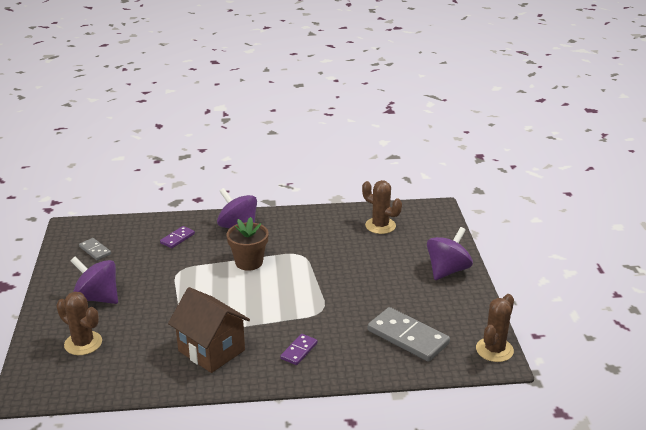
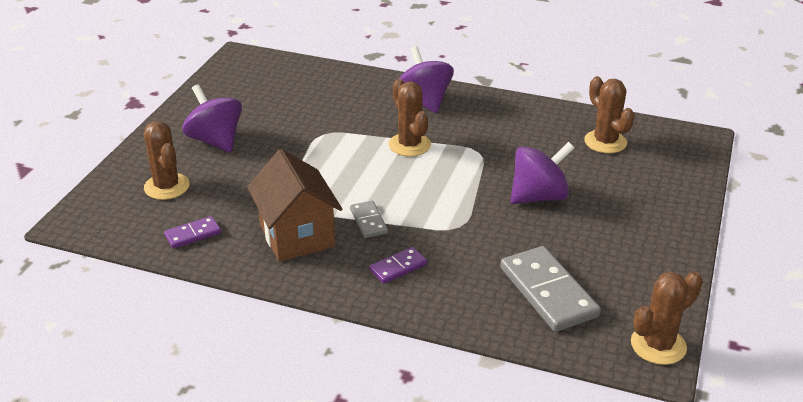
camera: 25 degrees right, 5 degrees up
(95, 250) = (248, 88): grey domino -> grey domino (368, 221)
(177, 238) = (346, 96): purple domino -> purple domino (193, 234)
(249, 262) = (409, 145): brown flower pot -> brown cactus
(447, 270) = (660, 222): purple spinning top -> purple spinning top (538, 196)

